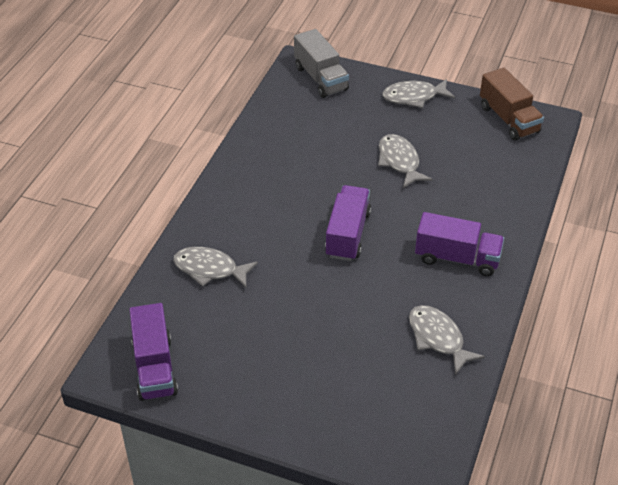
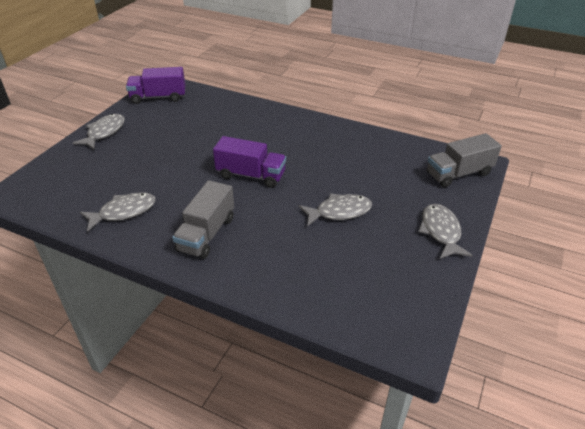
camera: 95 degrees right, 5 degrees down
(210, 269) = (232, 115): grey fish -> grey fish (104, 132)
(457, 258) = (206, 234): purple truck -> grey truck
(508, 119) = (412, 305): brown truck -> none

